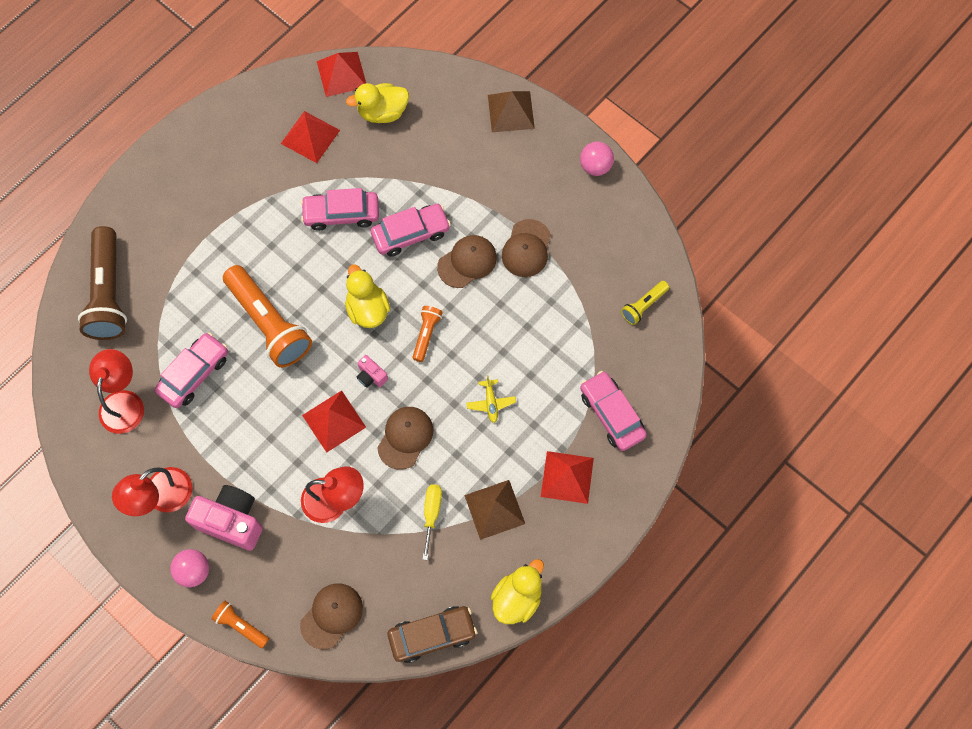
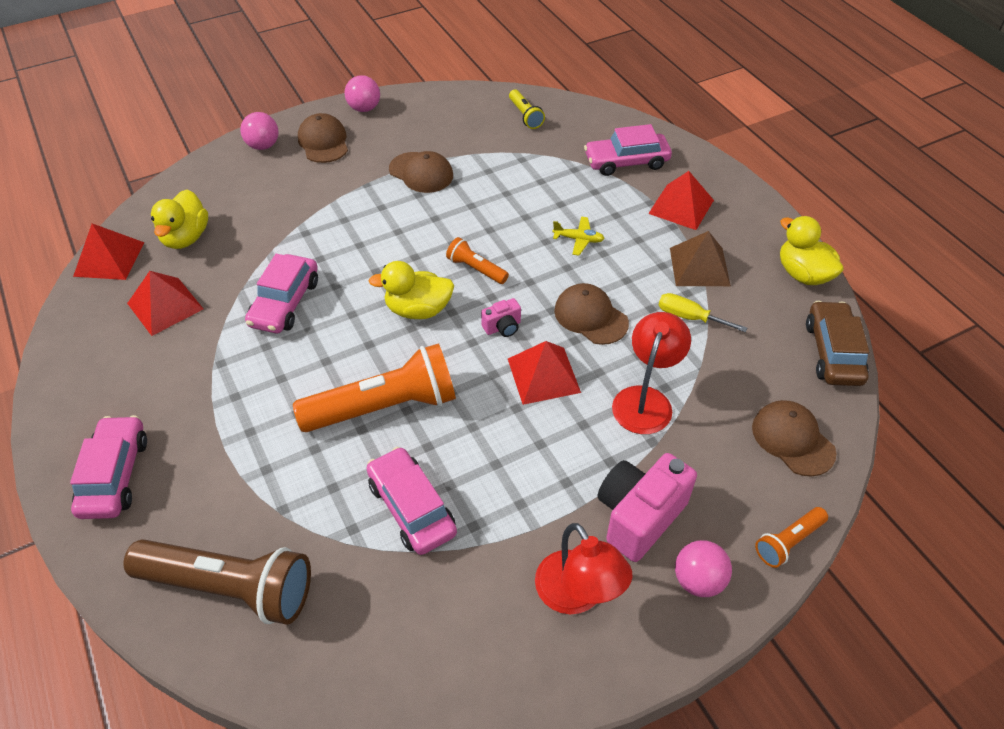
camera: 70 degrees left, 20 degrees down
(123, 402) = (411, 610): red lamp -> none
(411, 234) = (349, 251): pink car -> pink car (115, 475)
(467, 262) = (410, 217): brown cap -> brown cap (323, 142)
(510, 111) = (263, 146): brown pyramid -> pink ball

